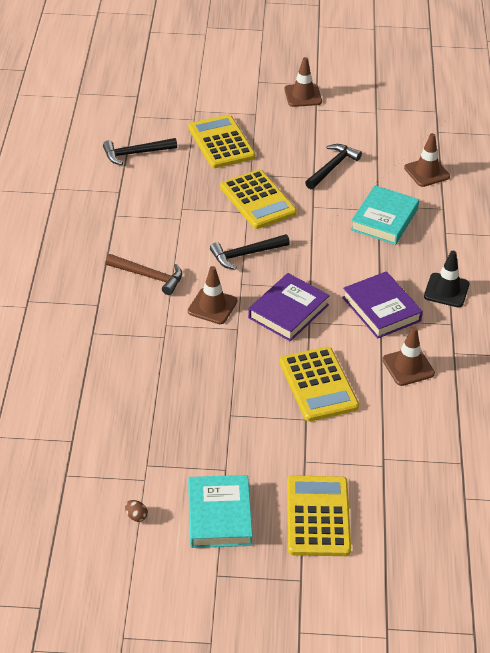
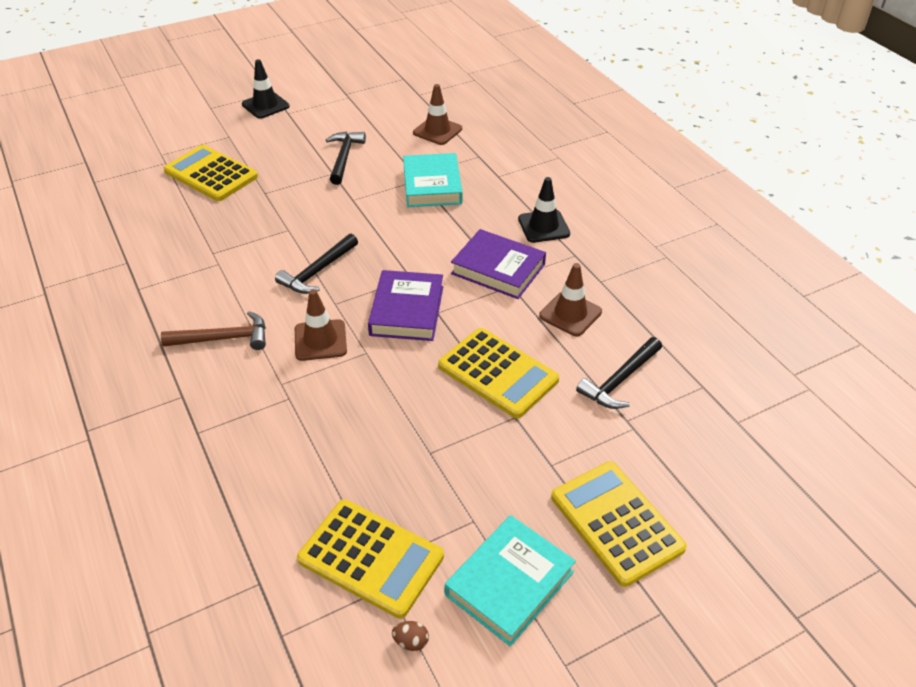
camera: 30 degrees left, 0 degrees up
(135, 153) = (120, 217): black hammer -> black hammer (620, 380)
(219, 515) = (509, 583): turquoise book -> turquoise book turned 75 degrees clockwise
(258, 200) = (291, 214): yellow calculator -> yellow calculator (371, 558)
(303, 95) = (265, 105): brown traffic cone -> black traffic cone

